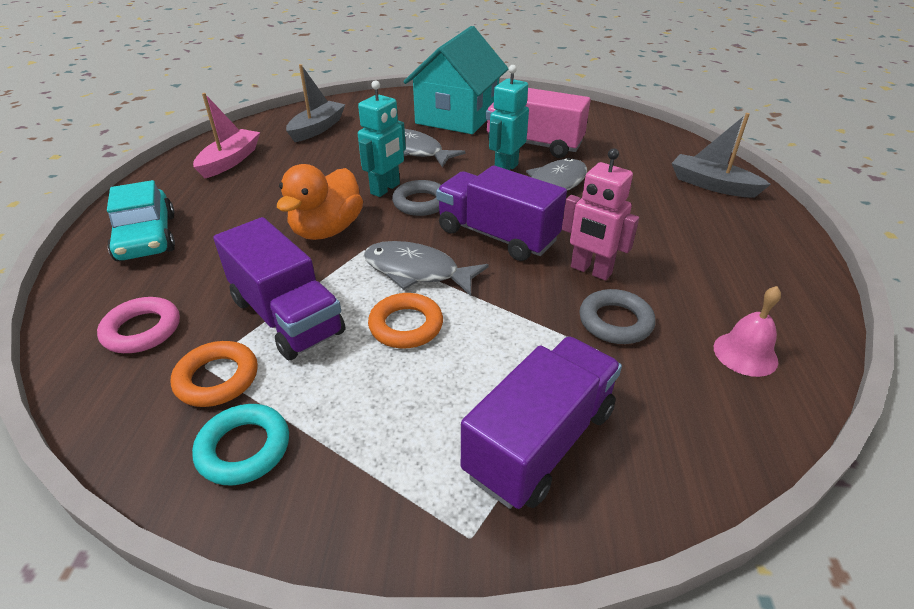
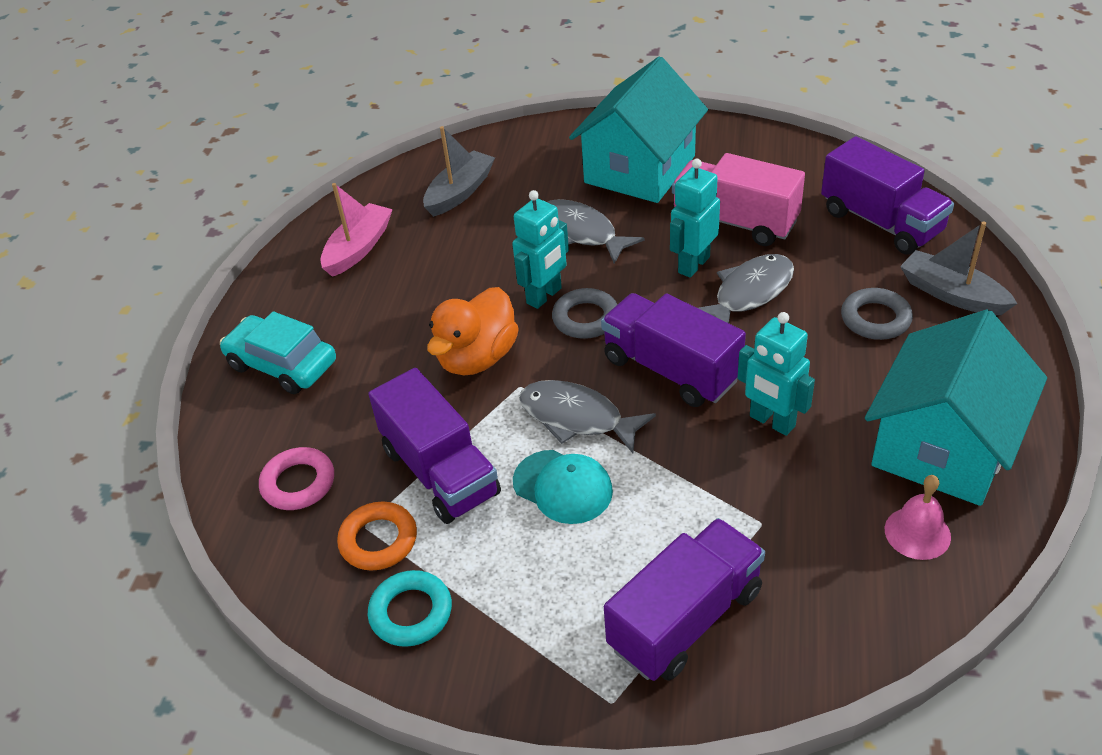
camera: 10 degrees right, 5 degrees up
(147, 237) = (282, 364): turquoise car -> turquoise car turned 135 degrees clockwise
(406, 325) = (563, 487): orange ring -> turquoise cap
(590, 270) = (771, 422): pink robot -> turquoise robot
(615, 321) = (786, 489): grey ring -> grey ring (875, 319)
(644, 144) = (881, 222): none -> purple truck
(743, 285) = (943, 446): none -> turquoise house

